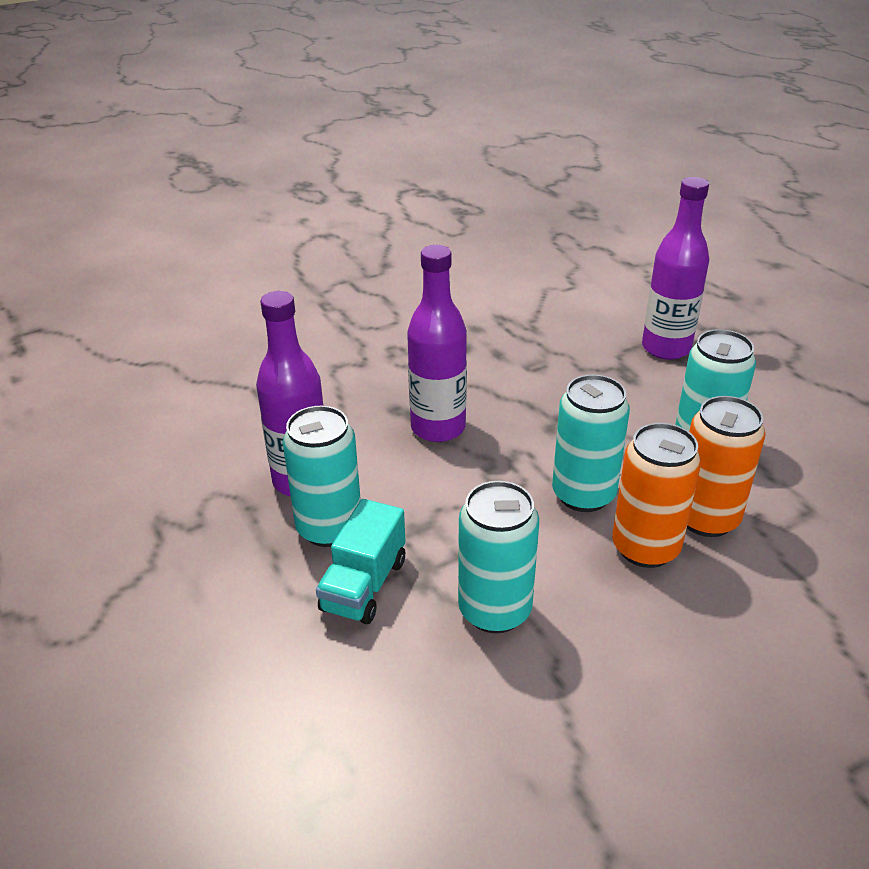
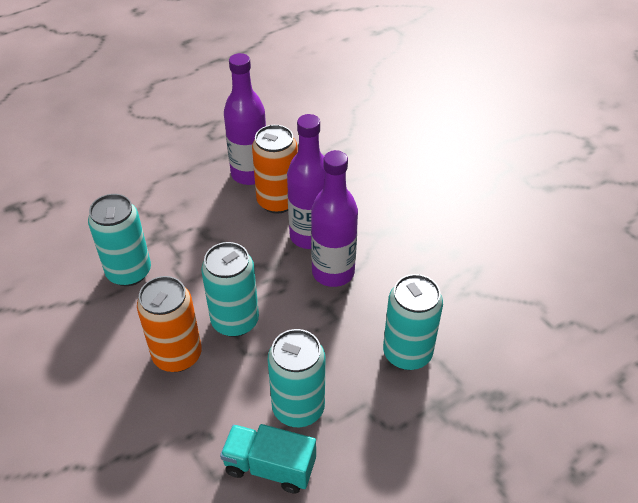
camera: 85 degrees right, 10 degrees up
(329, 528) = (205, 191): turquoise can -> turquoise can (407, 353)
(364, 585) = (156, 212): turquoise truck -> turquoise truck (270, 467)
(666, 348) = (450, 396): purple bottle -> purple bottle (333, 272)
(706, 518) = (206, 398): orange can -> orange can (277, 201)

